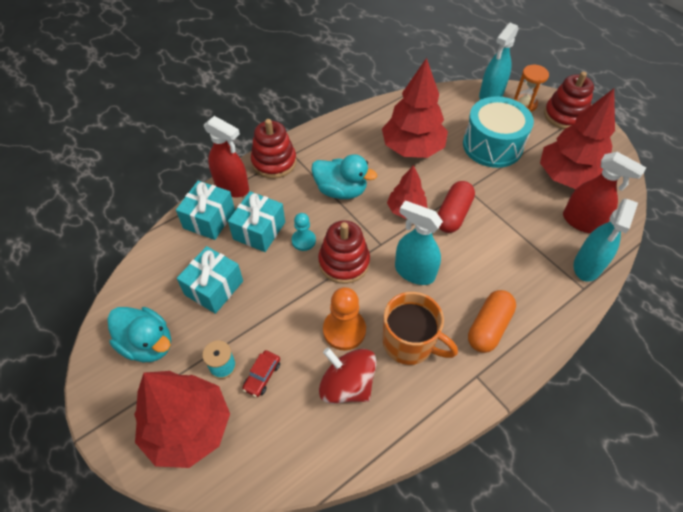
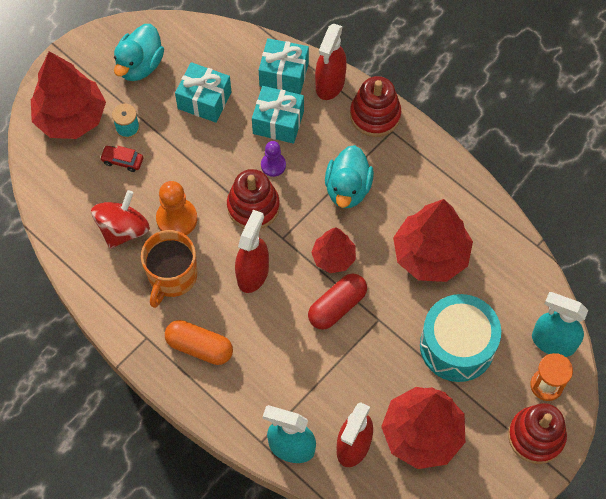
camera: 80 degrees right, 10 degrees up
(303, 241) = (273, 165): turquoise pawn -> purple pawn
(414, 272) = (253, 273): turquoise spray bottle -> red spray bottle
(453, 214) = (337, 306): red capsule -> red capsule turned 60 degrees counterclockwise

